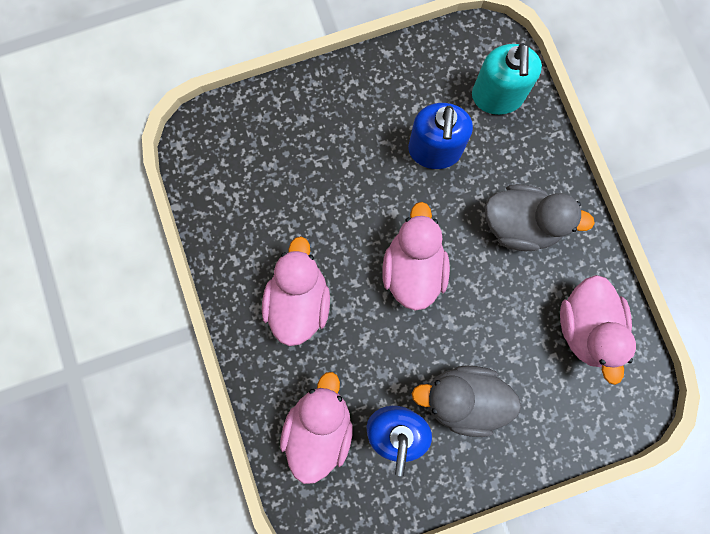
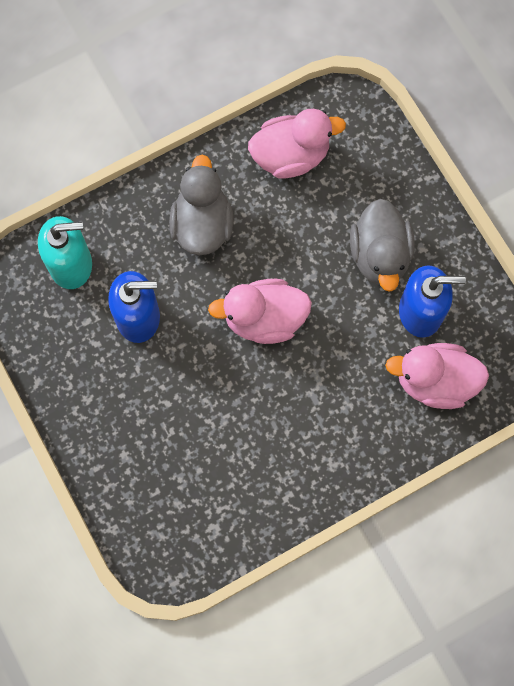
camera: 100 degrees left, 5 degrees down
(298, 301) = (317, 423): pink duck -> none

